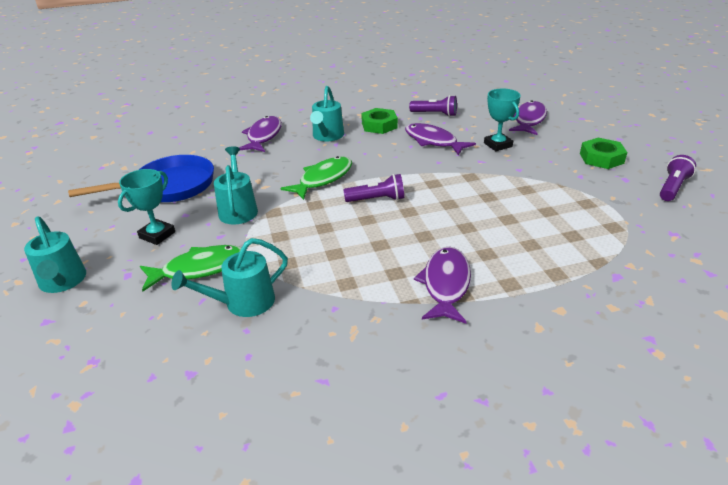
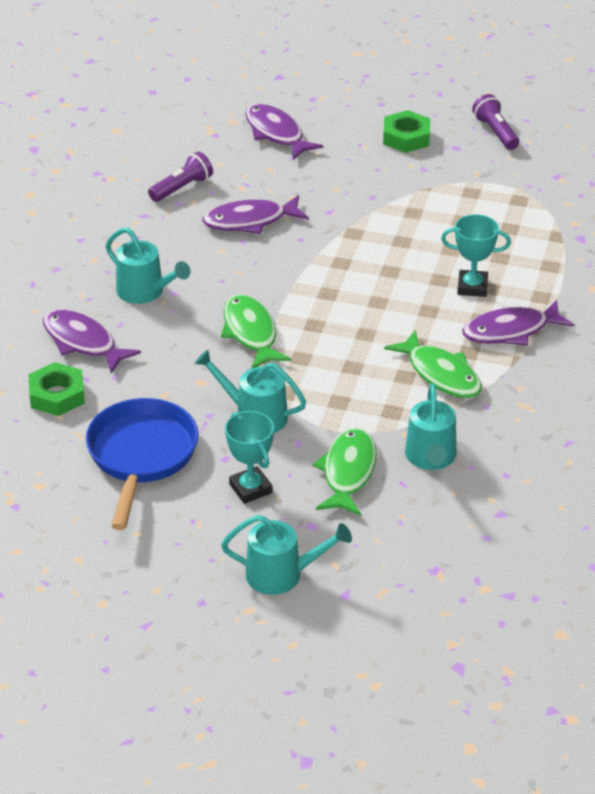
camera: 60 degrees left, 5 degrees up
(353, 269) = (440, 374): none -> green fish
(377, 199) = (334, 312): purple flashlight -> none
(379, 125) = (162, 241): green nut -> green nut (57, 395)
(445, 284) = (511, 331): purple fish -> purple fish turned 60 degrees counterclockwise
(498, 145) = (308, 183): turquoise trophy -> turquoise trophy (472, 287)

